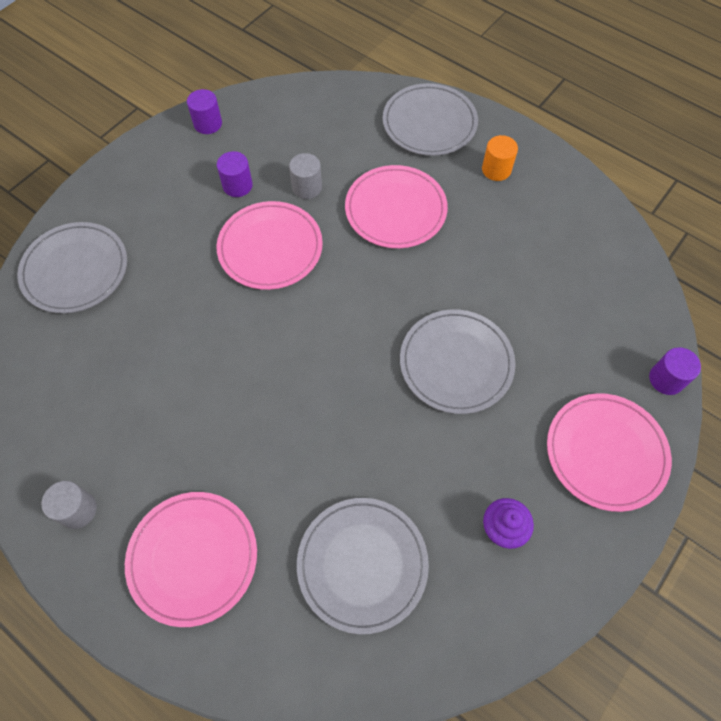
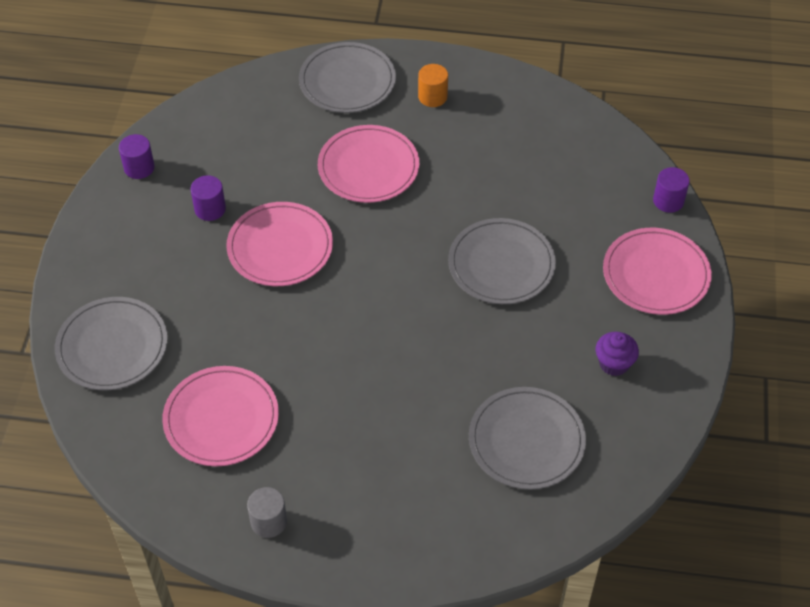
camera: 30 degrees left, 10 degrees down
(193, 558) = (391, 504): pink plate -> pink plate (221, 418)
(307, 187) = (275, 183): grey cylinder -> none

